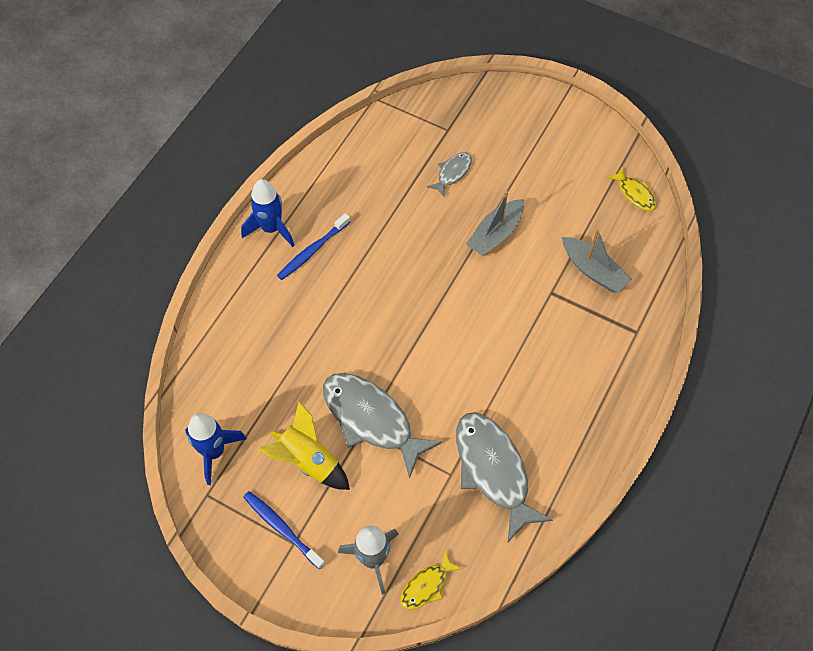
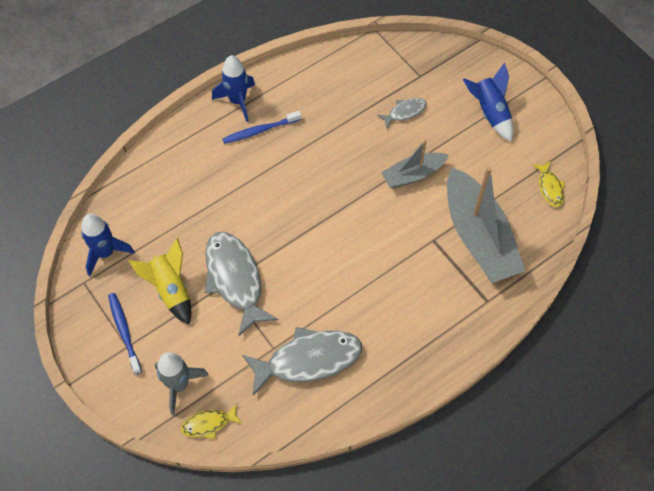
camera: 25 degrees right, 0 degrees up
(493, 470) = (308, 360): grey fish -> grey fish turned 75 degrees clockwise
(537, 141) = (490, 112): none -> blue rocket
(593, 270) = (478, 236): grey boat -> grey boat, size x1.80

